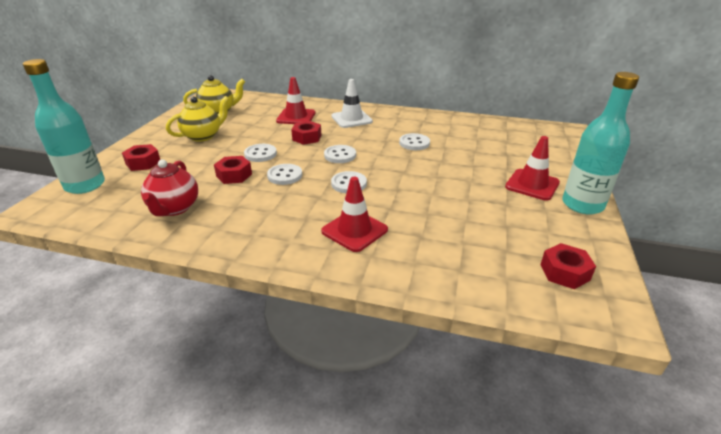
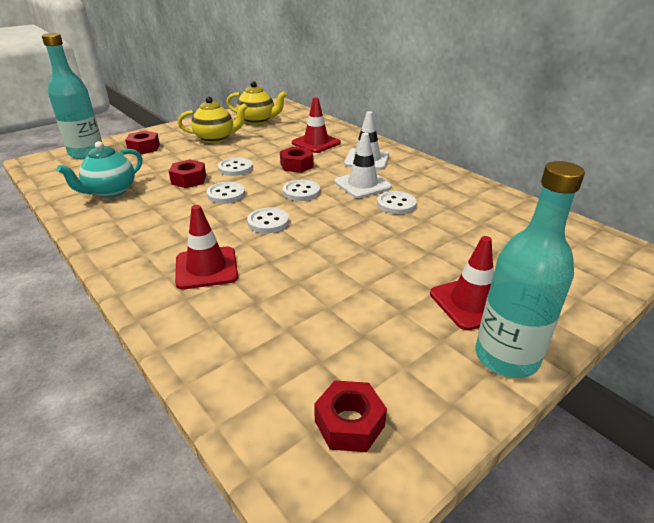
camera: 35 degrees right, 0 degrees up
(174, 208) = (110, 191): red teapot -> turquoise teapot
(374, 137) = (362, 185): none -> white traffic cone

